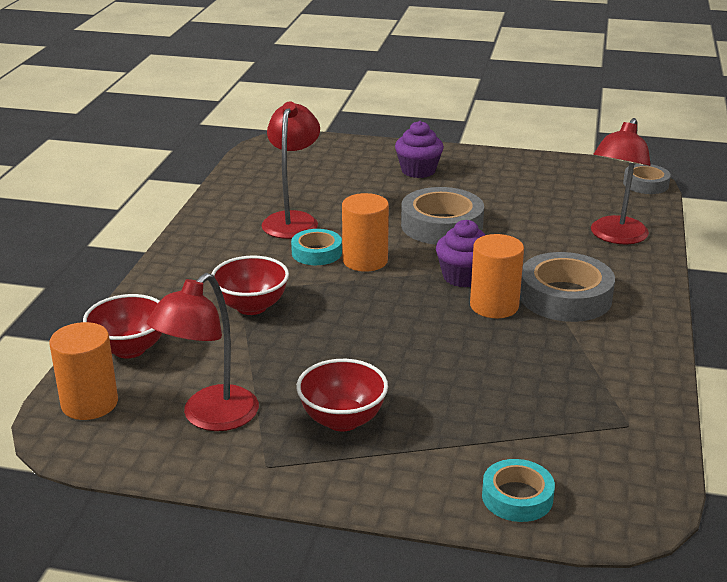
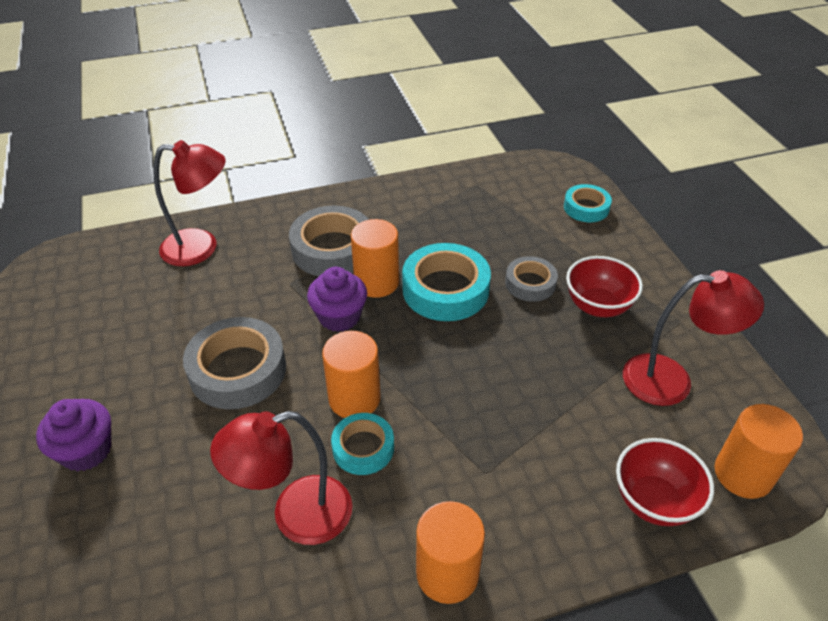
camera: 120 degrees left, 15 degrees up
(192, 254) = (447, 573): none -> orange cylinder
(251, 307) = (506, 445): red bowl -> none
(451, 338) = (445, 289): none -> turquoise tape
(645, 184) = (65, 255): grey tape -> grey tape (530, 283)

